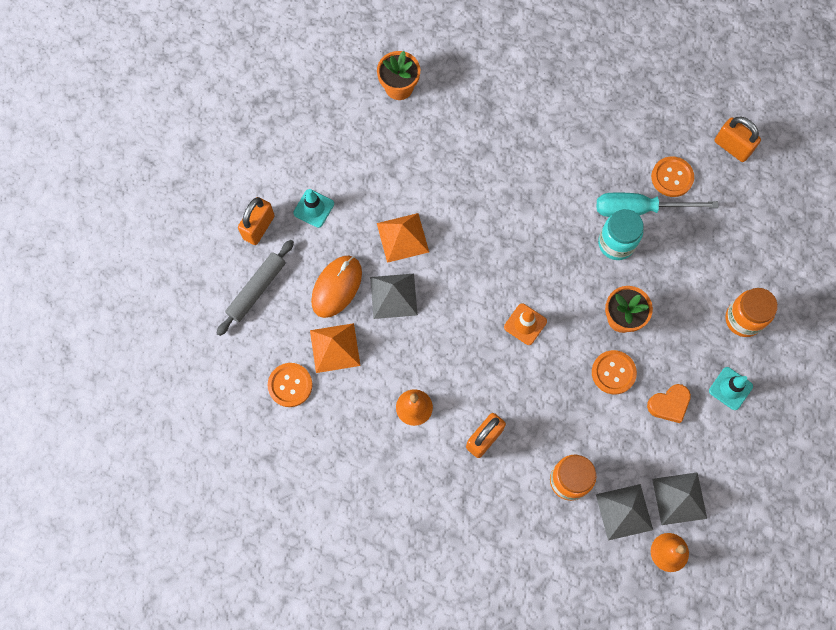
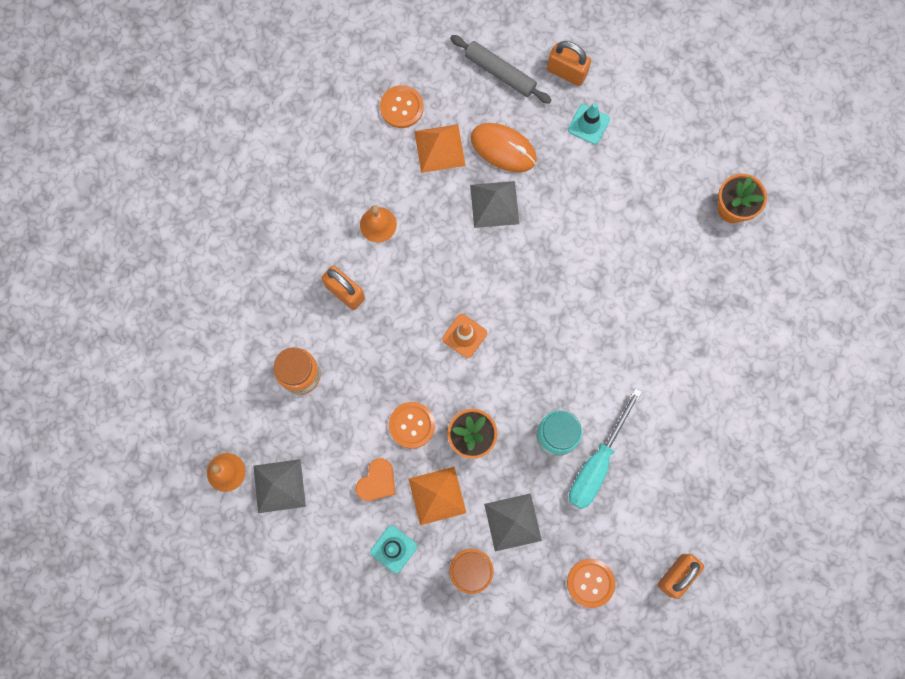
camera: 90 degrees right, 5 degrees up
(402, 237) = (558, 213): orange pyramid -> orange pyramid (437, 495)
(624, 512) = (267, 428): grey pyramid -> grey pyramid (512, 522)
(639, 209) = (597, 463): turquoise screwdriver -> turquoise screwdriver turned 150 degrees counterclockwise
(669, 404) = (377, 482): orange heart -> orange heart turned 120 degrees counterclockwise
(672, 177) = (636, 502): orange button -> orange button (590, 583)

